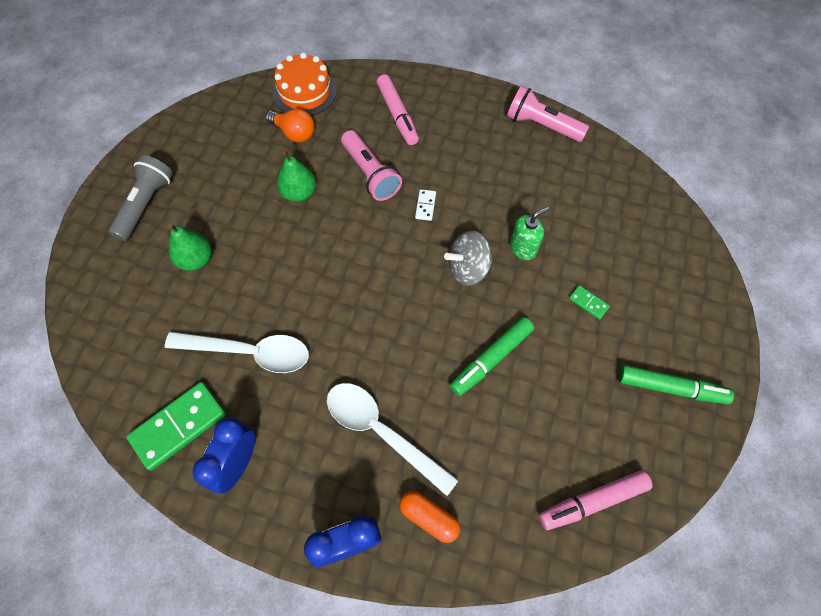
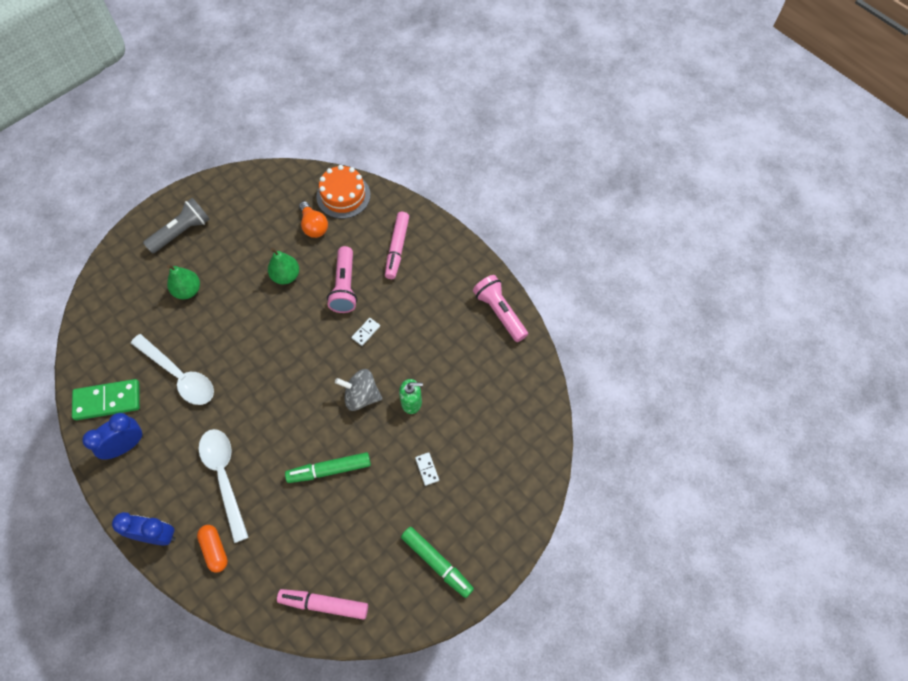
camera: 30 degrees right, 0 degrees up
(588, 303) = (427, 469): green domino -> white domino

